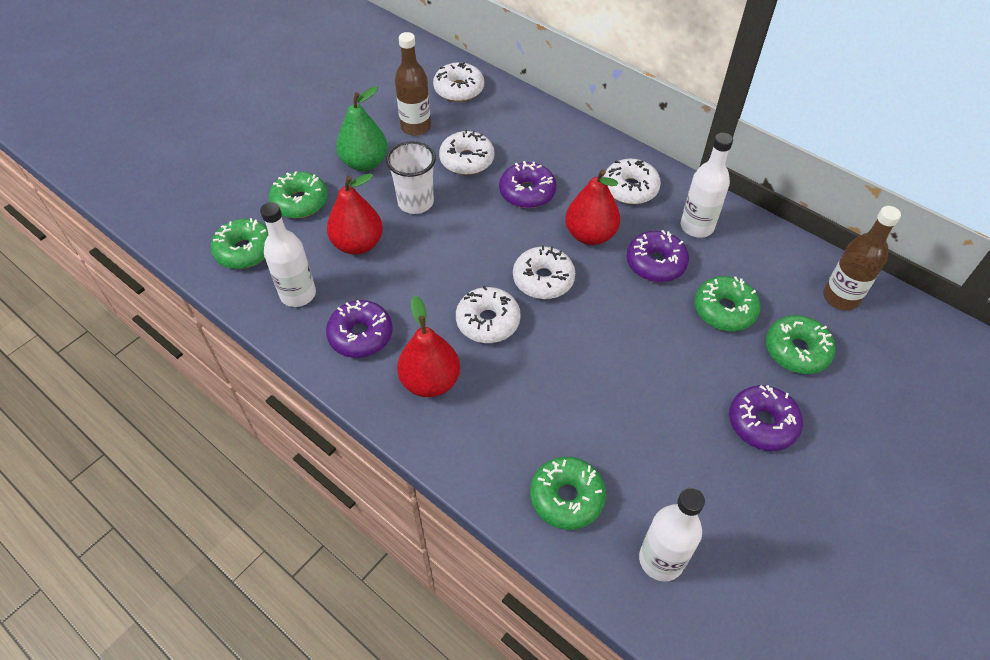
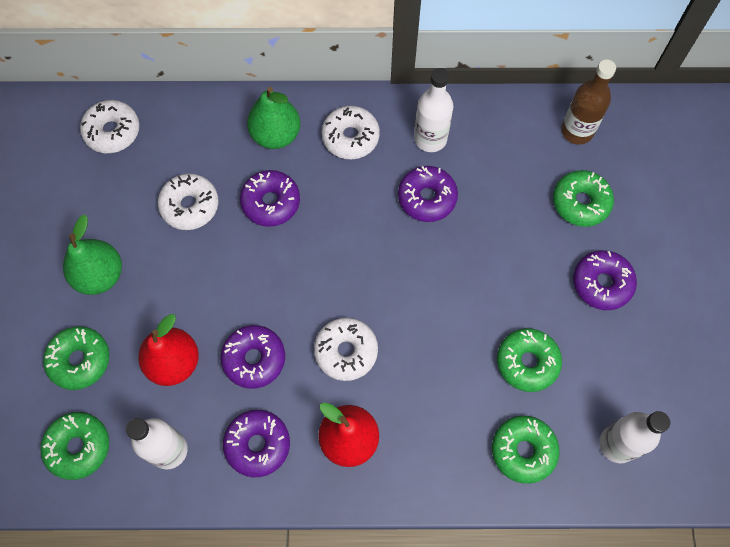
camera: 40 degrees left, 15 degrees up
(415, 202) = (185, 283): white cup -> none
(415, 280) = (254, 359): none -> purple donut
(416, 127) = (110, 202): brown bottle -> none
(543, 279) = (355, 279): white donut -> none
(573, 155) = (276, 135): none -> green pear
(590, 235) = (356, 208): red pear -> none
(724, 310) = (507, 204): green donut -> green donut (527, 362)

